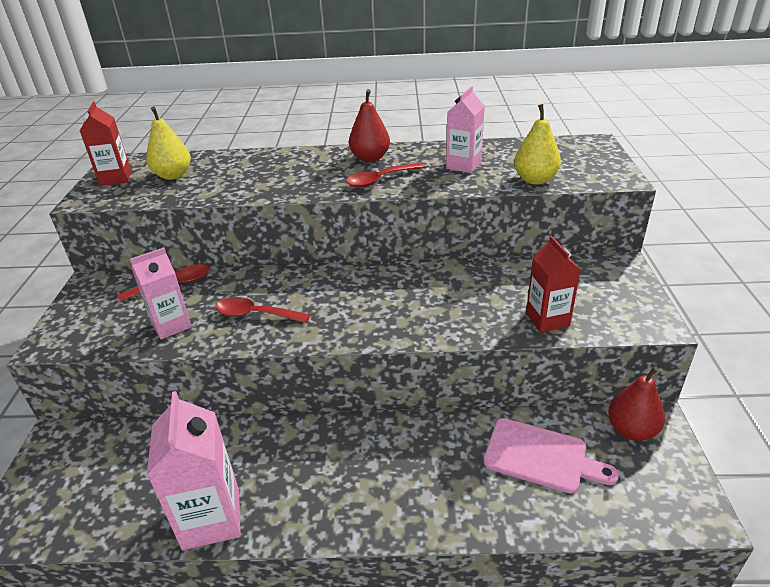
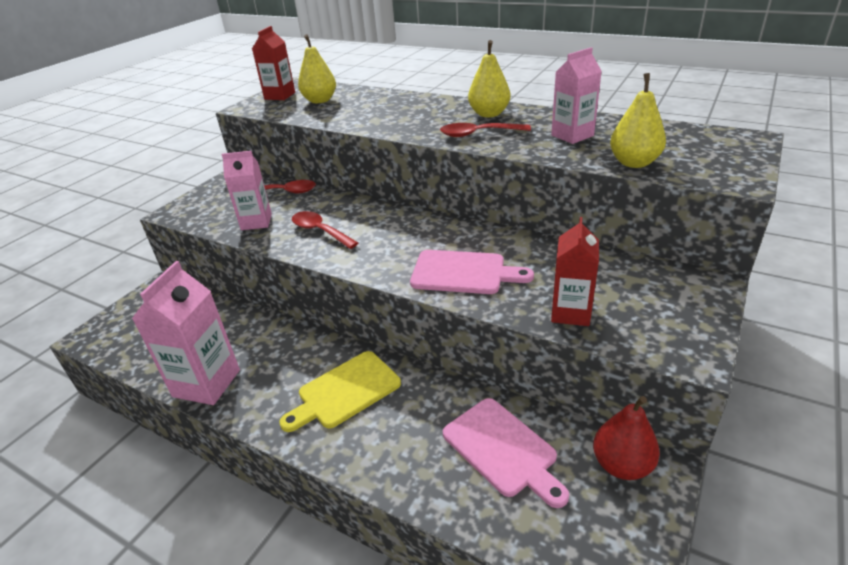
camera: 30 degrees right, 0 degrees up
(367, 465) = (345, 392): none -> yellow cutting board
(370, 158) = (489, 114): red pear -> yellow pear
(433, 313) = (463, 272): none -> pink cutting board

